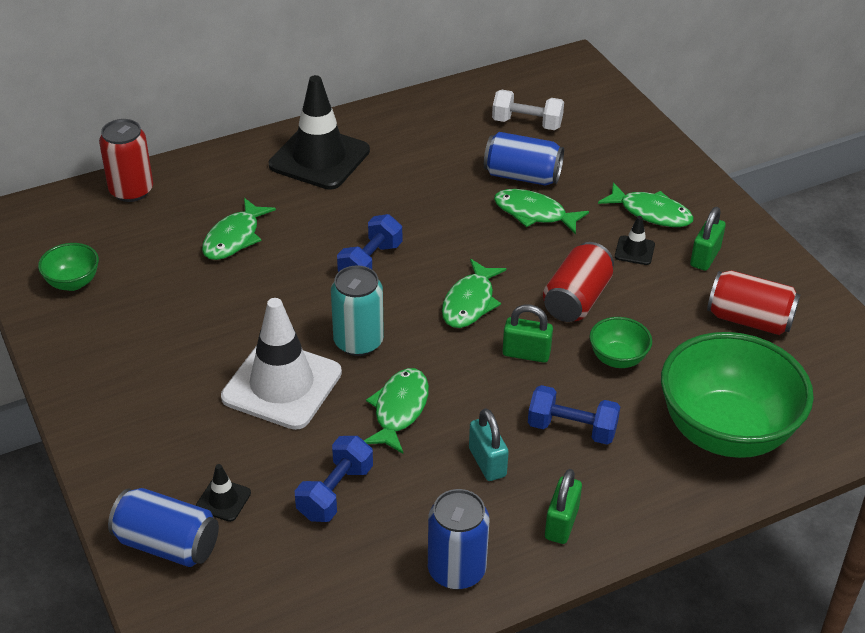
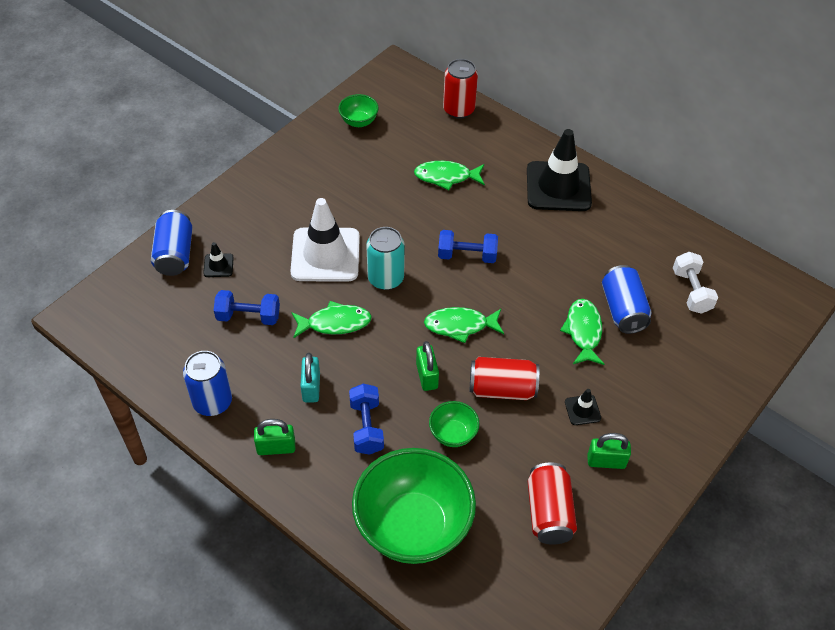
camera: 65 degrees right, 10 degrees up
(487, 462) = (311, 387): turquoise padlock -> turquoise padlock turned 45 degrees counterclockwise
(651, 213) = (637, 408): green fish -> none

